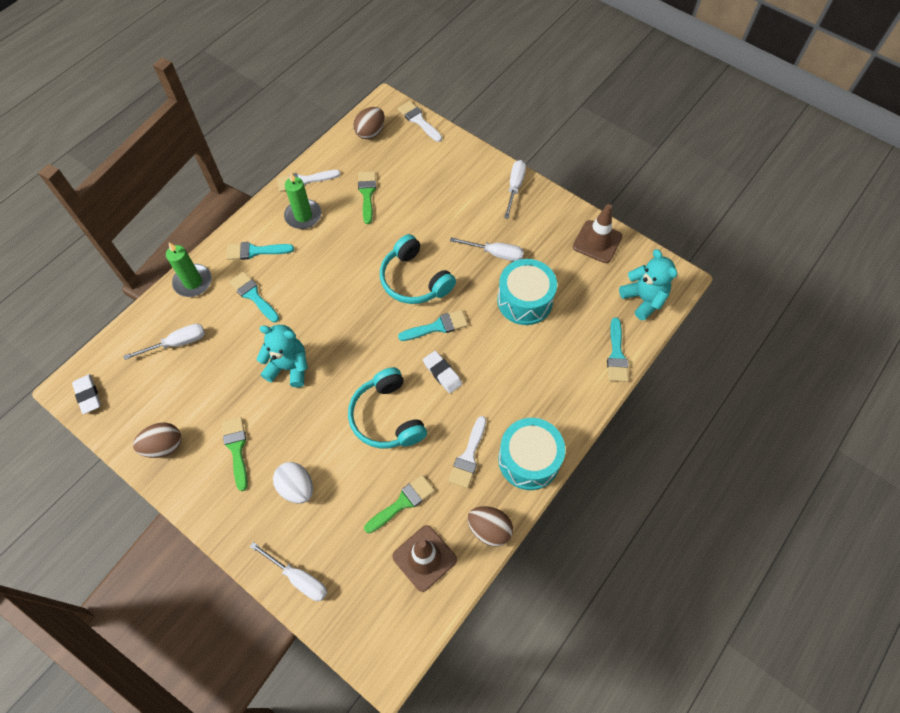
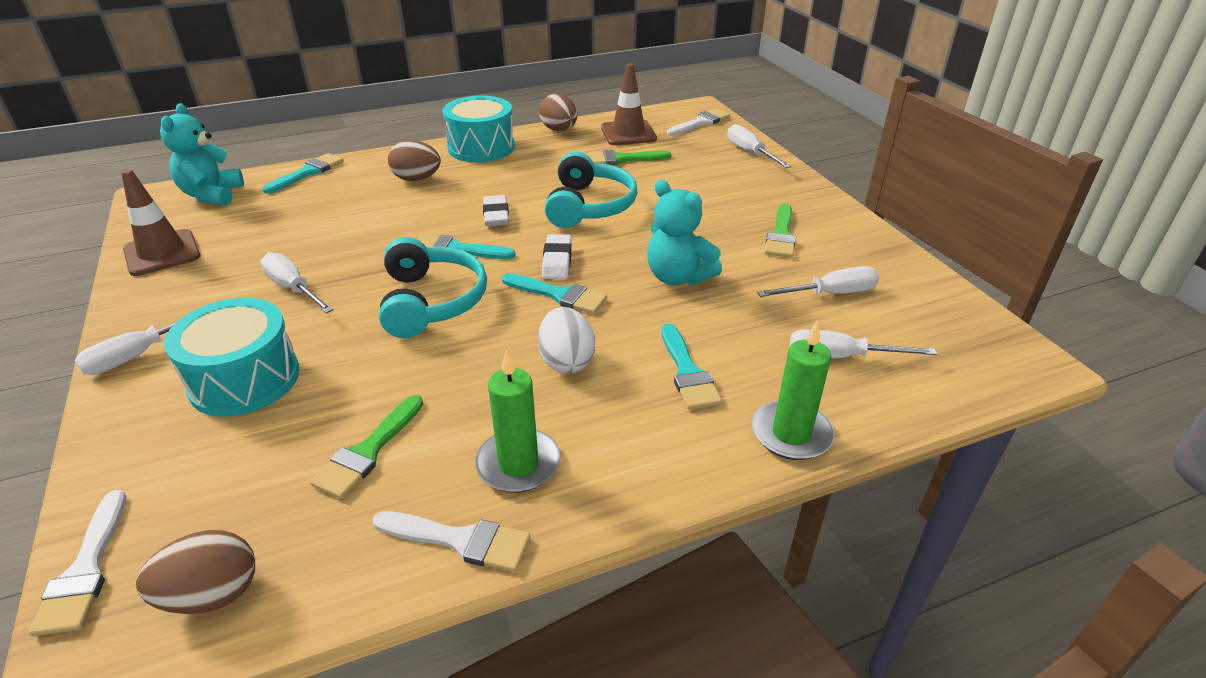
camera: 150 degrees left, 25 degrees down
(88, 395) = (999, 344): white eraser -> white eraser (557, 261)
(164, 446) = (877, 263): brown egg -> brown egg (417, 179)
(191, 396) = (830, 293): none -> white screwdriver
(255, 251) = (649, 438): turquoise brush -> turquoise brush (559, 295)
(296, 487) = (723, 193): white egg -> white egg (566, 361)
(468, 456) = (533, 163): white brush -> white brush (700, 123)
(525, 300) = (329, 235): turquoise drum -> turquoise drum (244, 379)

